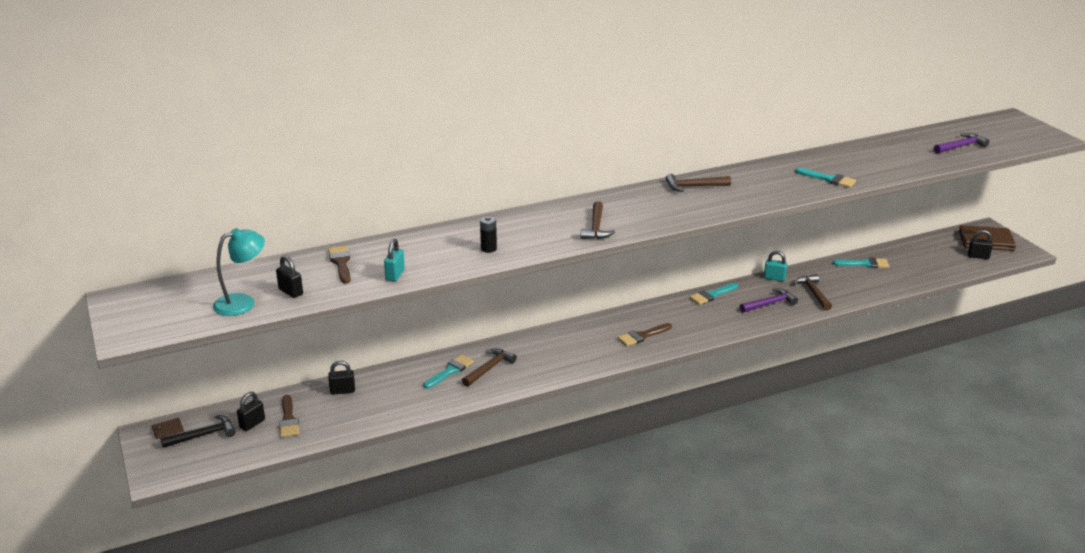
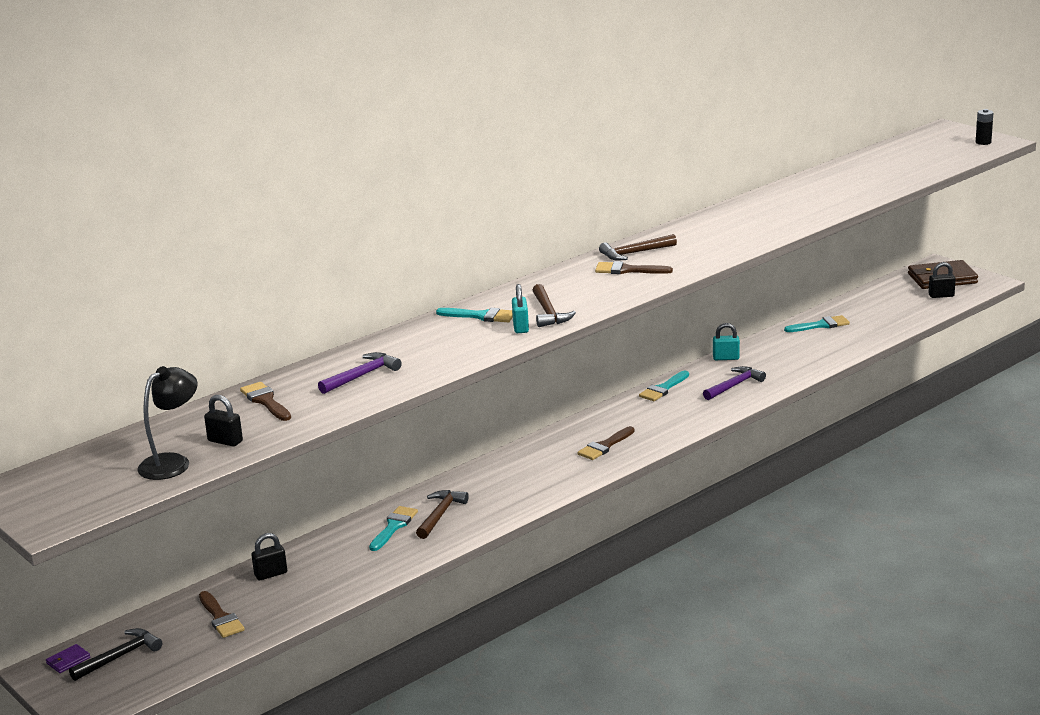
camera: 15 degrees left, 5 degrees down
(167, 430) = (68, 661): brown wallet -> purple wallet
(242, 302) = (172, 462): turquoise lamp -> black lamp
(252, 424) = (176, 632): black padlock -> none
(395, 275) = (342, 401): turquoise padlock -> turquoise padlock (520, 327)
(488, 249) = (436, 356): black battery -> black battery (983, 142)
(679, 201) = (627, 270): none -> brown brush
(813, 293) = (778, 365): brown hammer -> none
(829, 179) = (782, 221): turquoise brush -> turquoise brush (481, 316)
(961, 146) = (906, 166): purple hammer -> purple hammer (362, 376)

